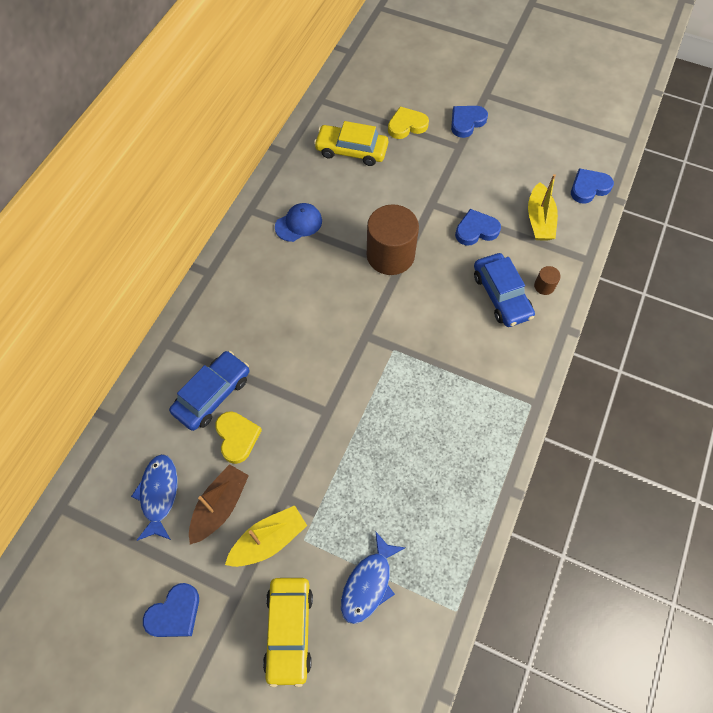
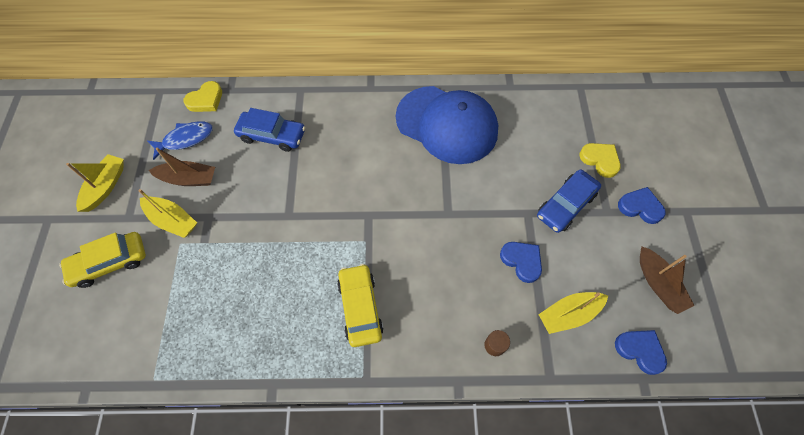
camera: 65 degrees right, 0 degrees up
(175, 613) = (105, 187): blue heart -> yellow boat
(237, 437) = (244, 166): yellow heart -> yellow heart (206, 100)
(298, 224) = (447, 124): blue cap -> blue cap, size x2.42
(351, 150) = (543, 130): yellow car -> yellow car (360, 307)
(368, 584) = (158, 303): blue fish -> none
(390, 255) = (455, 202): brown cylinder -> none
(501, 295) = (463, 309): blue car -> blue car (565, 205)
(539, 147) = (658, 284): none -> brown boat

